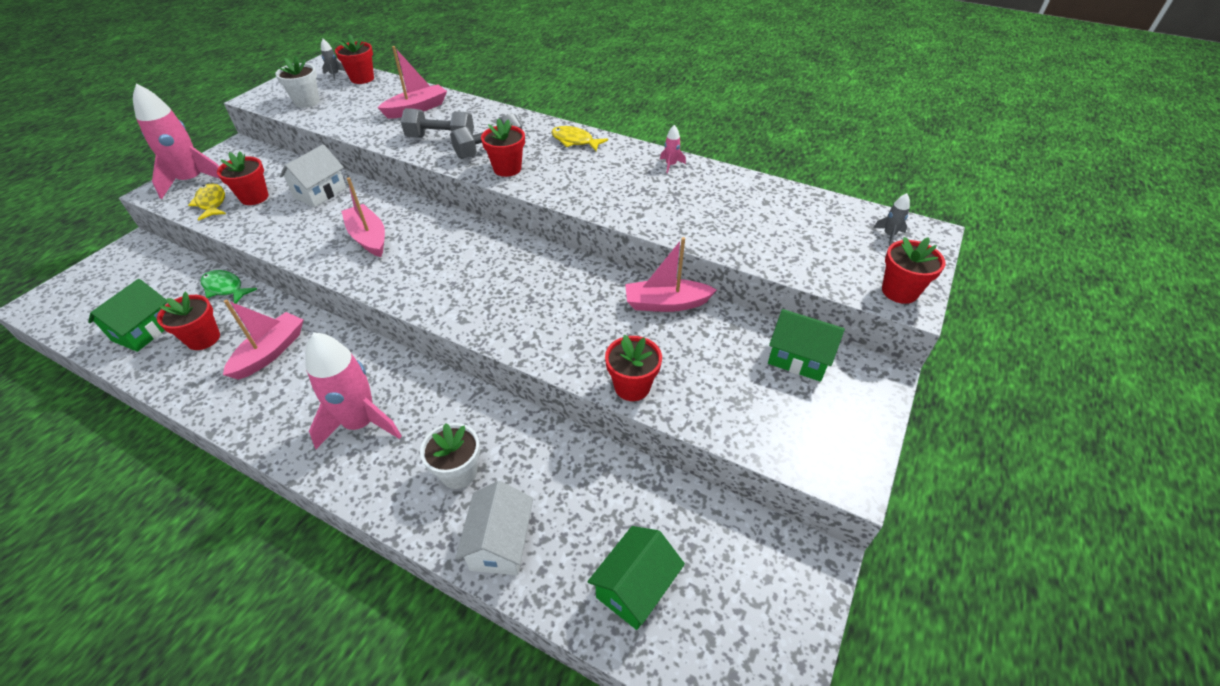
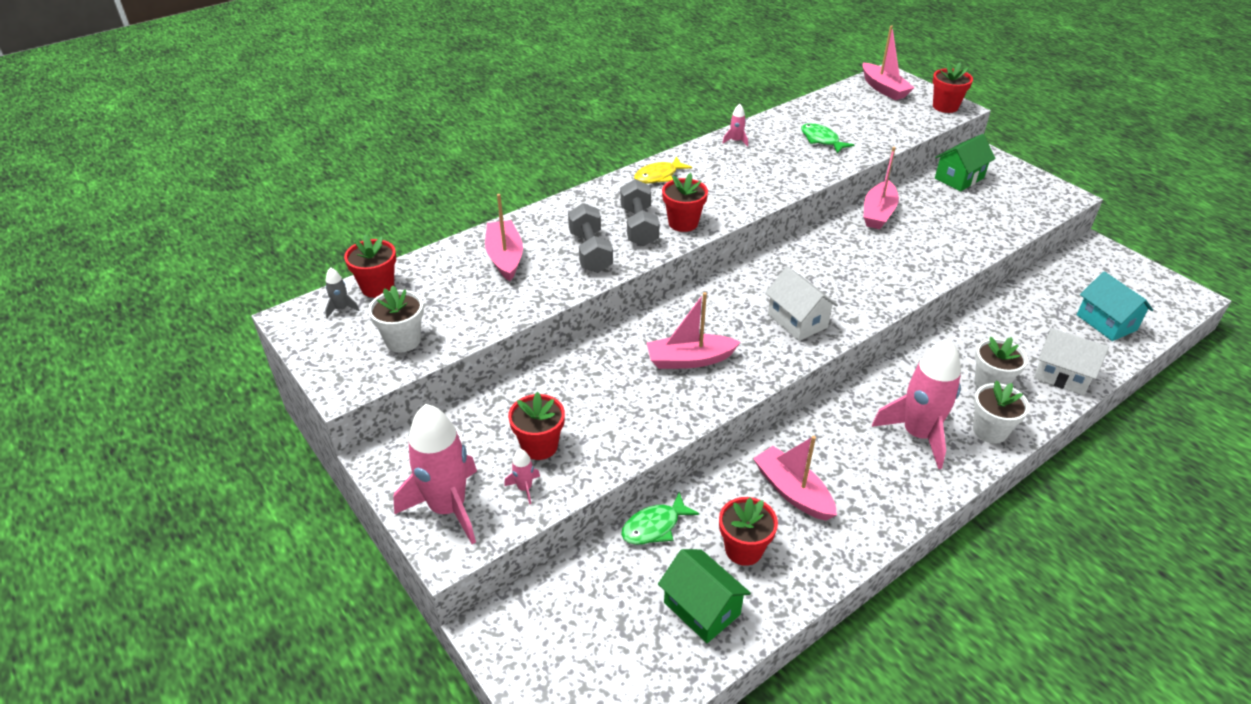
camera: 65 degrees left, 5 degrees down
(211, 203) = (524, 488): yellow fish -> pink rocket
(320, 192) = (570, 387): white house -> white house (797, 321)
(380, 482) = (990, 431): none -> white flower pot
(441, 139) = (590, 252): grey dumbbell -> grey dumbbell turned 45 degrees counterclockwise
(632, 386) = (965, 253): red flower pot -> none
(635, 587) = (1106, 322): green house -> turquoise house
(720, 213) = (821, 140): none -> green fish
(889, 235) = (883, 89): grey rocket -> pink boat

